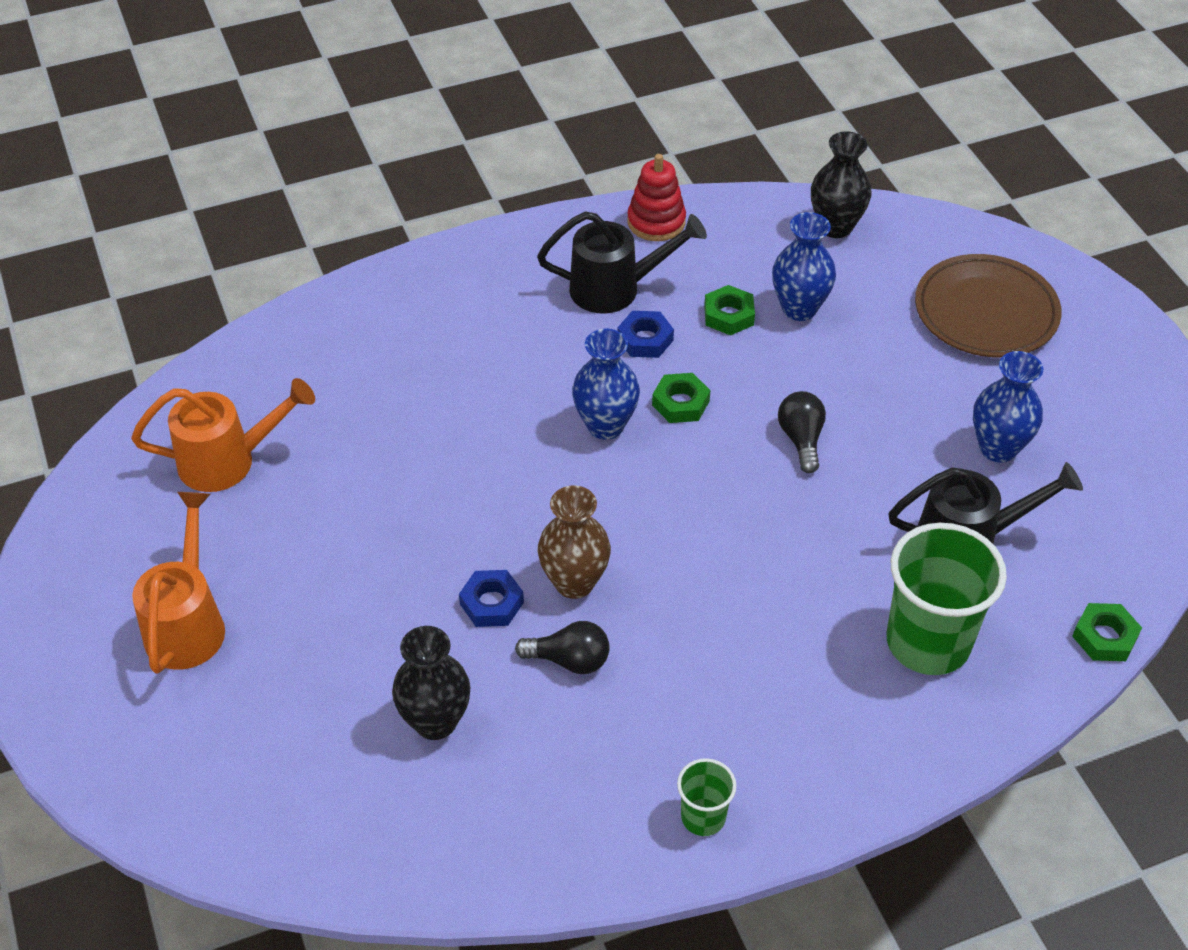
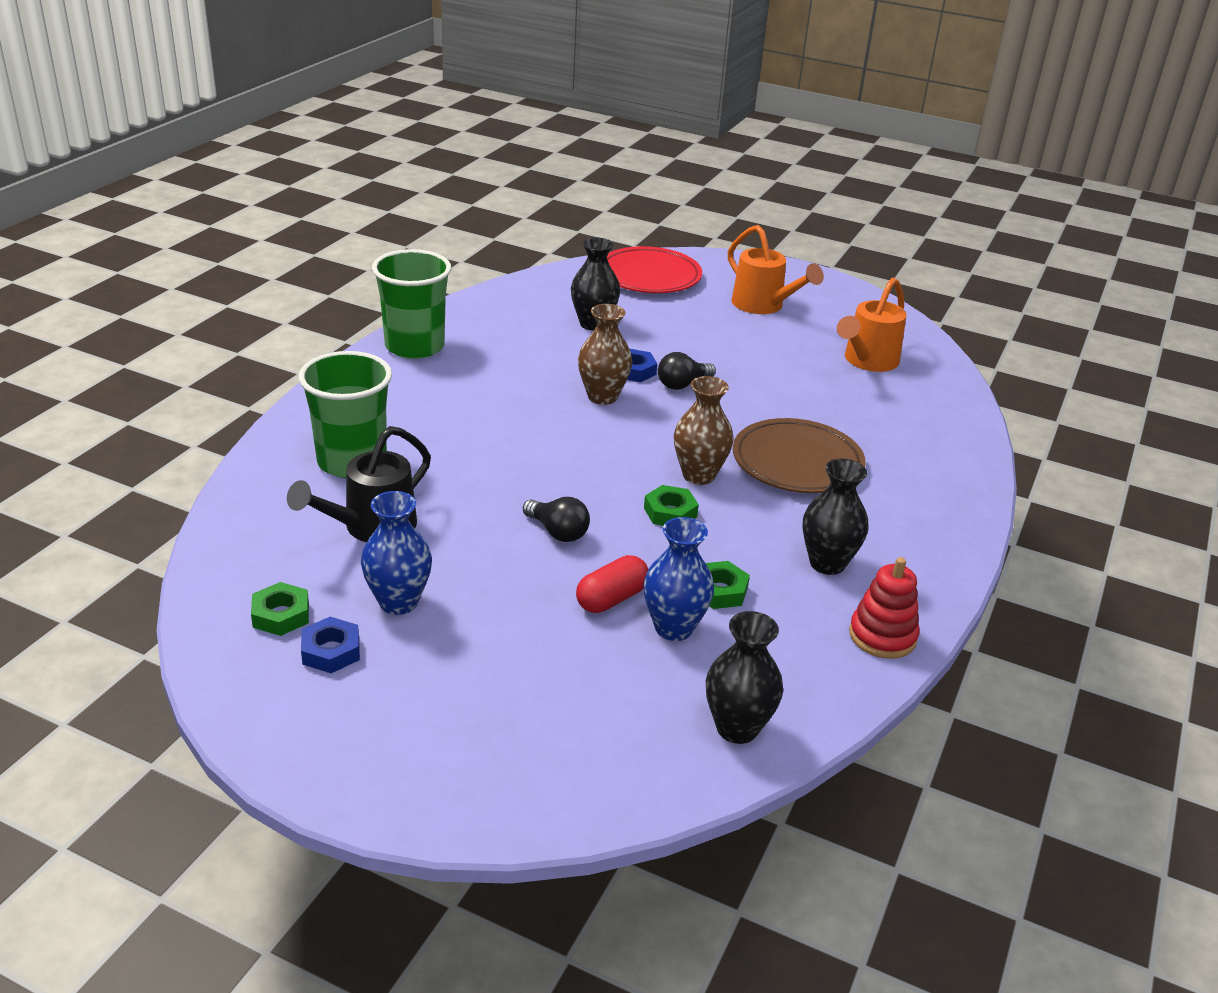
camera: 135 degrees right, 15 degrees down
(235, 784) = (649, 276): none -> red plate
(569, 660) = (559, 368): black light bulb -> black light bulb (682, 384)
(605, 425) = (699, 475): blue vase -> brown vase
(615, 288) = (827, 563): black watering can -> black vase
(645, 339) = (753, 540): blue nut -> blue nut (331, 651)
(703, 817) = (414, 346): green cup -> green cup, size x2.04
(821, 355) = (612, 599): none -> red capsule
(985, 312) = (509, 720): brown plate -> brown plate (797, 462)
(1104, 637) = (223, 517): green nut -> green nut (281, 615)

